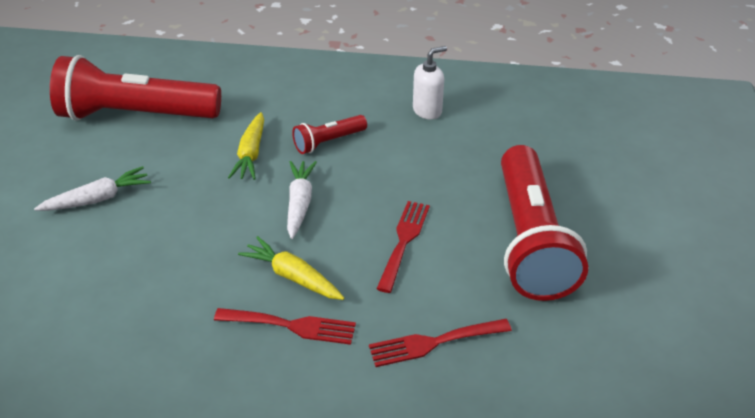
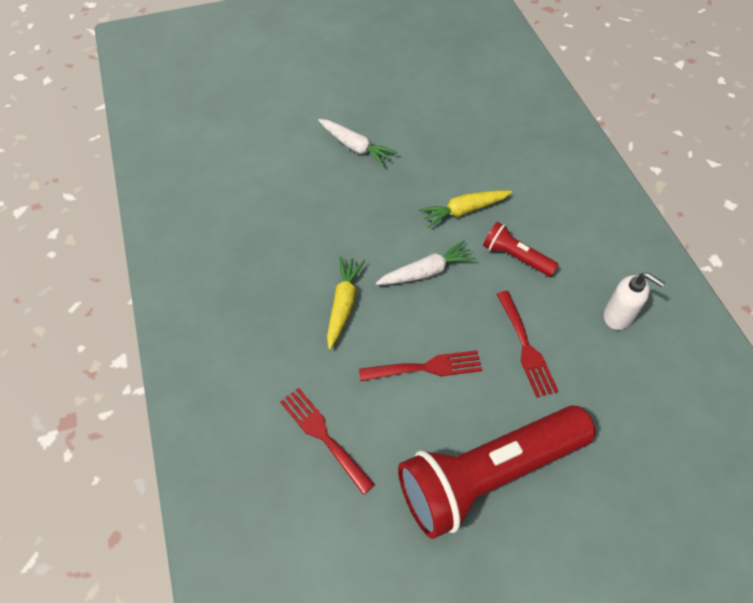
camera: 65 degrees right, 15 degrees up
(136, 115) = (459, 117): red flashlight -> none
(291, 326) = (294, 327): red fork -> red fork (526, 347)

